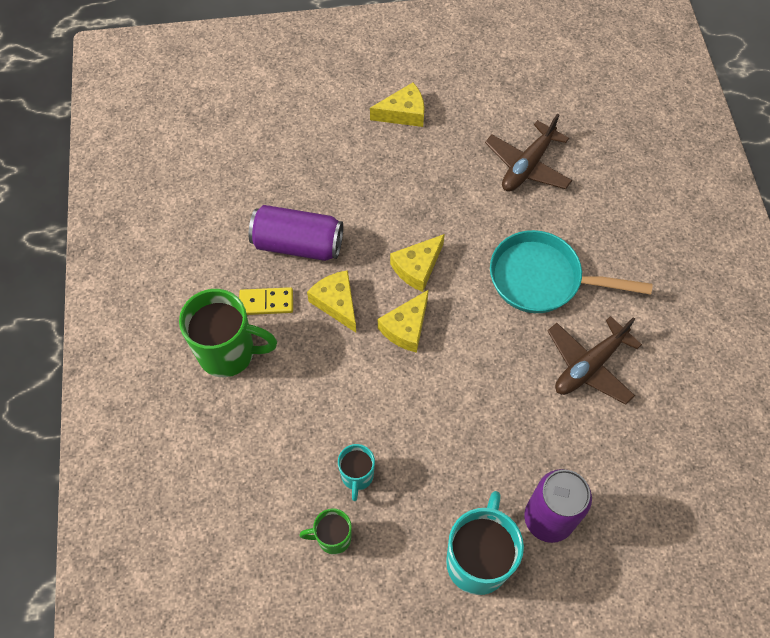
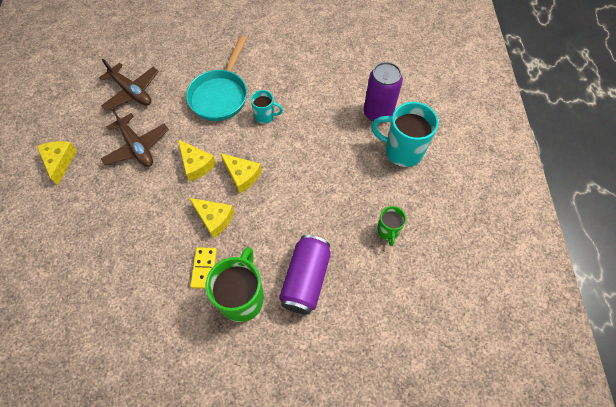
camera: 85 degrees left, 0 degrees up
(298, 244) = (158, 243): purple can -> purple can (306, 279)
(336, 303) = (214, 218): yellow cheese -> yellow cheese turned 120 degrees counterclockwise
(357, 476) = (346, 213): turquoise mug -> turquoise mug (265, 116)
(589, 365) = (284, 80): brown plane -> brown plane (137, 147)

